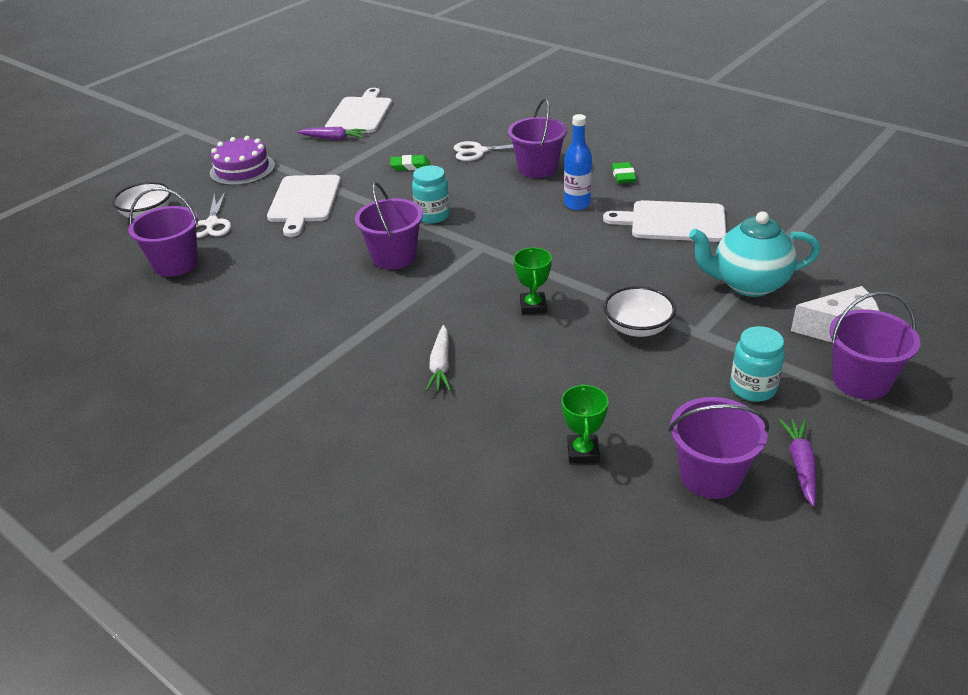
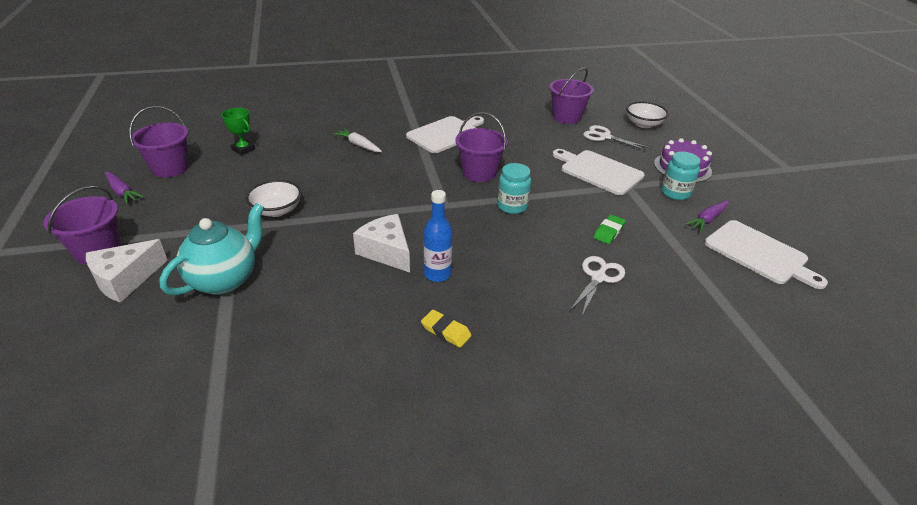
camera: 125 degrees right, 0 degrees up
(533, 306) = (355, 190): green trophy -> none
(538, 168) = (524, 290): purple bucket -> none
(590, 237) = (386, 251): none -> white cheese
(623, 176) = (446, 331): green eraser -> yellow eraser
(673, 222) = (340, 304): white cutting board -> white cutting board (446, 134)
(753, 388) = (173, 213): turquoise jar -> turquoise jar (675, 193)

